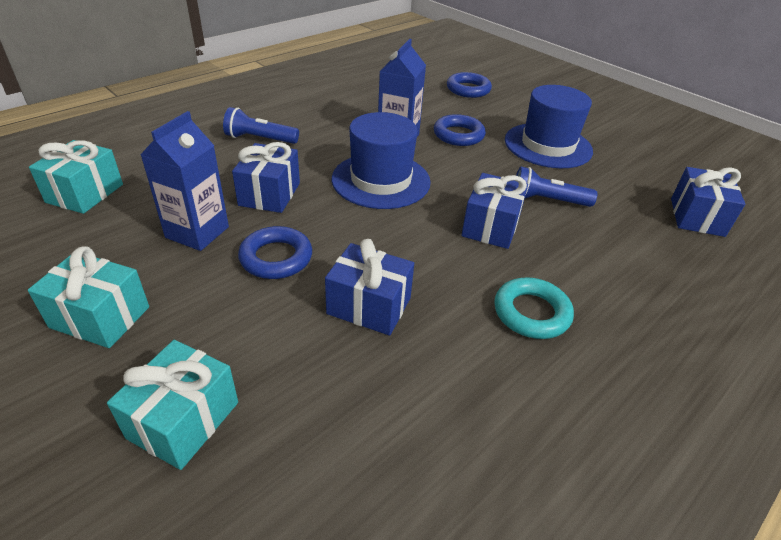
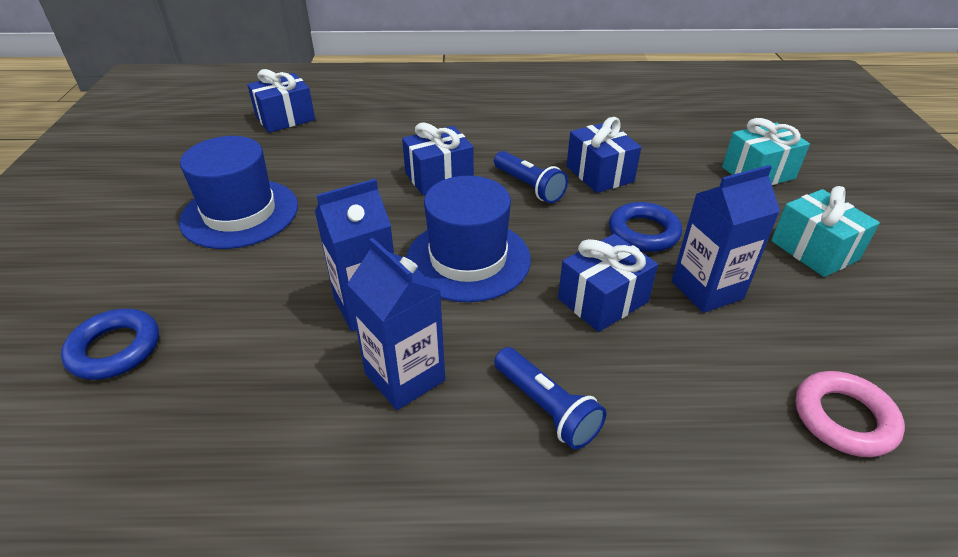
camera: 135 degrees left, 0 degrees up
(85, 193) = (843, 418): turquoise gift -> pink ring
(338, 124) = (405, 377): none -> blue carton
(458, 135) = (294, 273): blue ring -> none
(531, 313) = (500, 130): turquoise ring -> none
(547, 200) = (358, 173): blue flashlight -> blue flashlight (529, 186)

